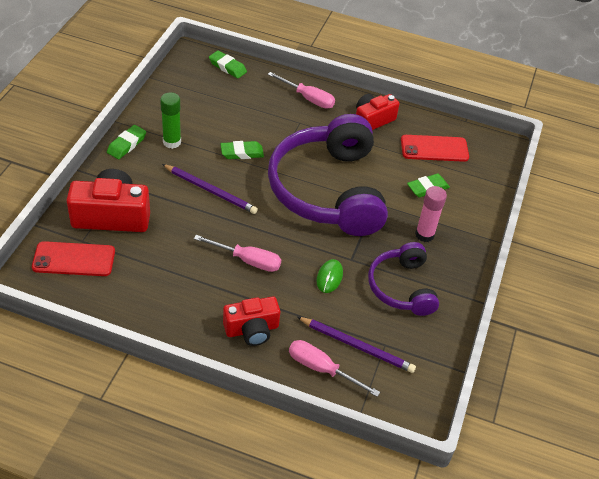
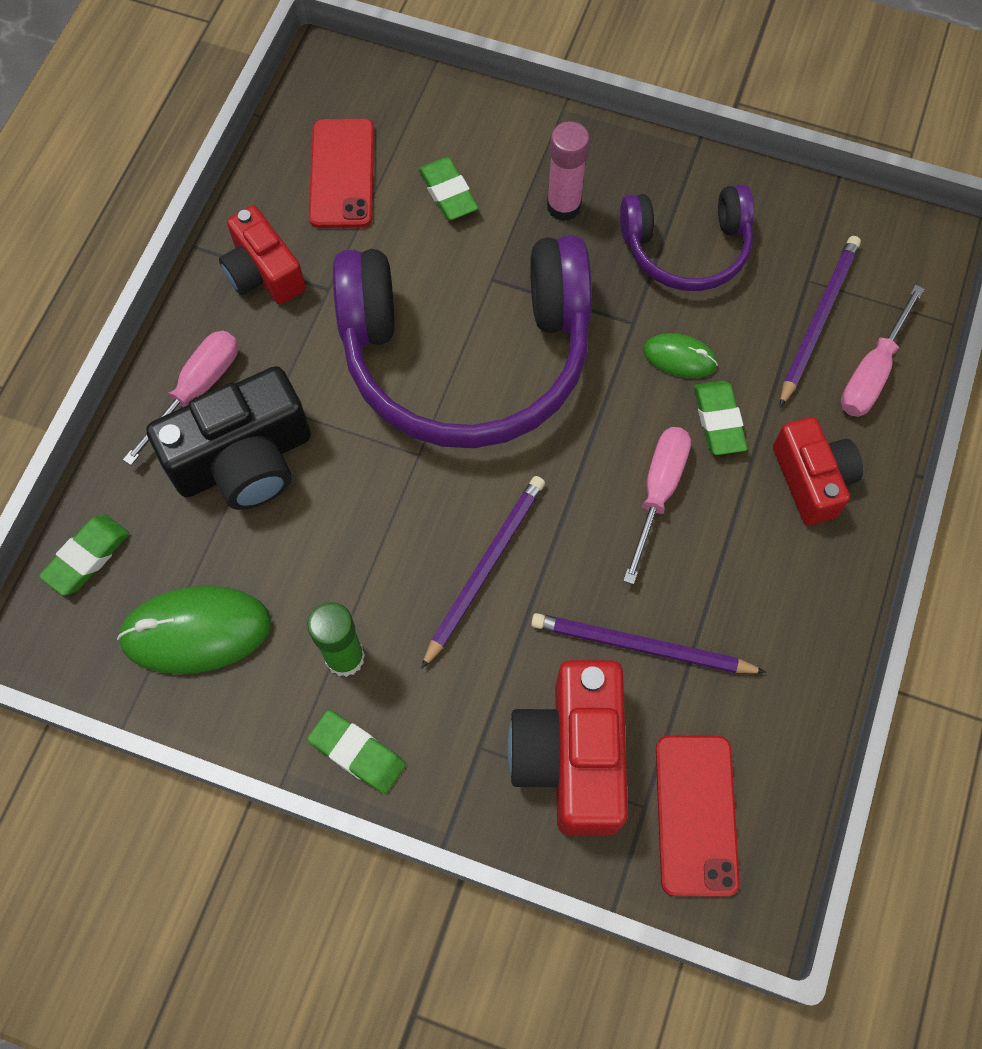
camera: 85 degrees left, 20 degrees up
(163, 246) = (641, 646): none -> purple pencil
(190, 98) = (196, 631): none -> green mouse
(242, 153) = (371, 514): green eraser -> green eraser (718, 420)
(271, 112) = (244, 460): none -> black camera

